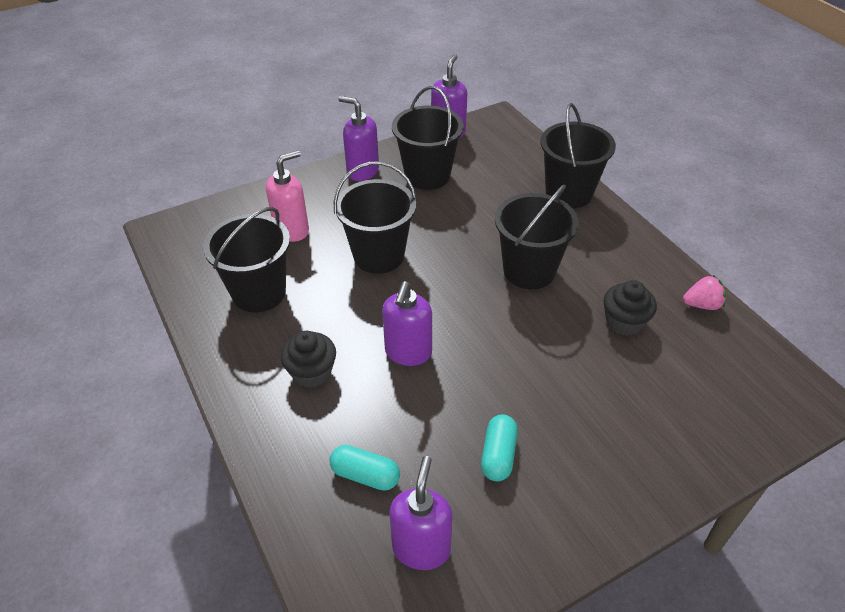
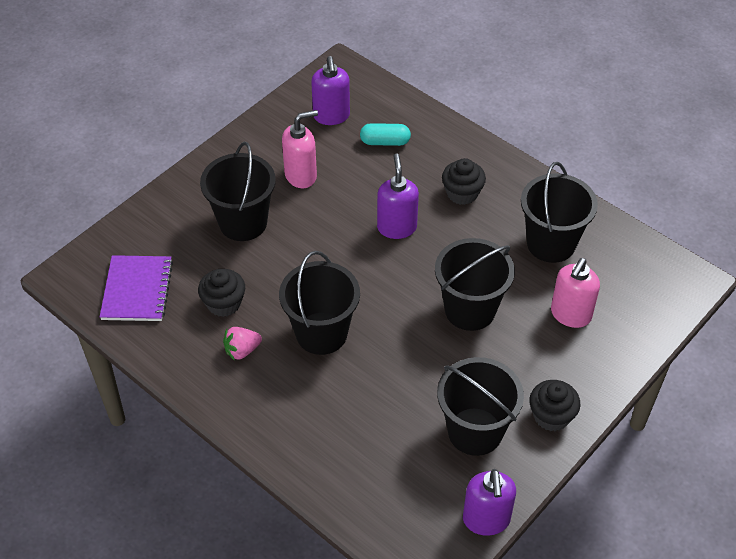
camera: 160 degrees right, 5 degrees up
(362, 171) = (551, 416): purple soap dispenser -> black cupcake
(498, 455) = (301, 176): turquoise capsule -> pink soap dispenser
(568, 193) = (305, 451): black bucket -> black bucket (243, 222)
(702, 305) = (154, 341): pink strawberry -> pink strawberry (242, 350)
(723, 360) = (137, 290): none -> purple notebook

